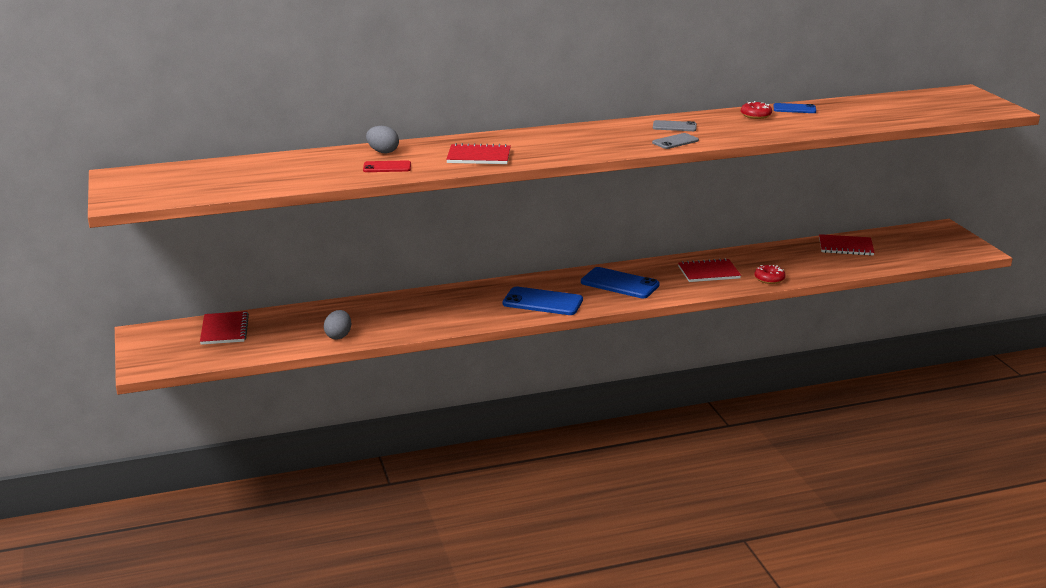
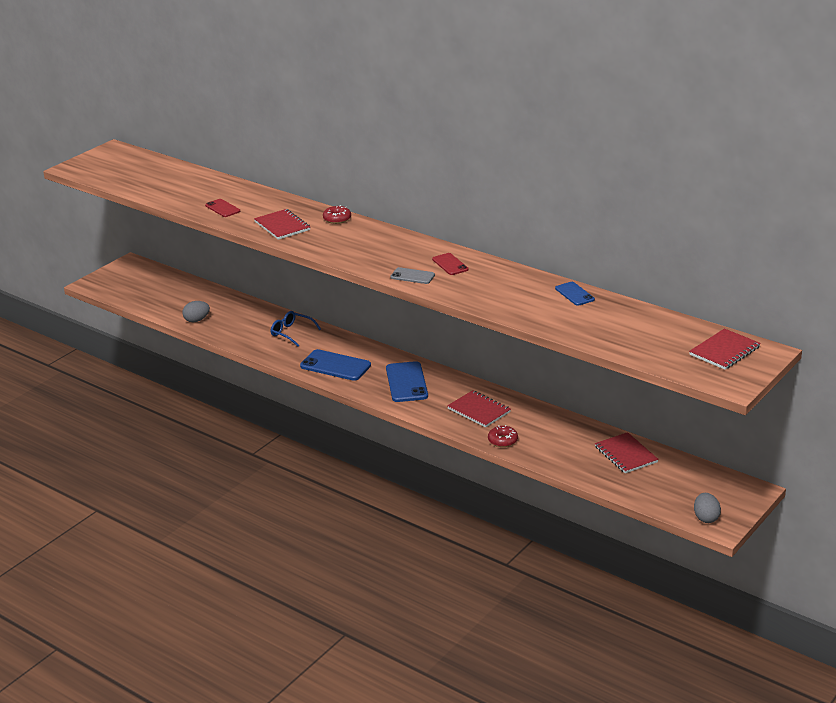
camera: 55 degrees right, 5 degrees up
(224, 330) = (162, 283): red notebook -> red notebook (724, 351)
(383, 152) = (250, 196): grey egg -> grey egg (706, 518)
(447, 302) = (291, 333): none -> blue glasses
(542, 302) = (335, 366): blue phone -> blue phone turned 45 degrees counterclockwise
(674, 126) = (450, 264): grey phone -> red phone
(755, 115) = (529, 284): red donut -> red donut (337, 219)

